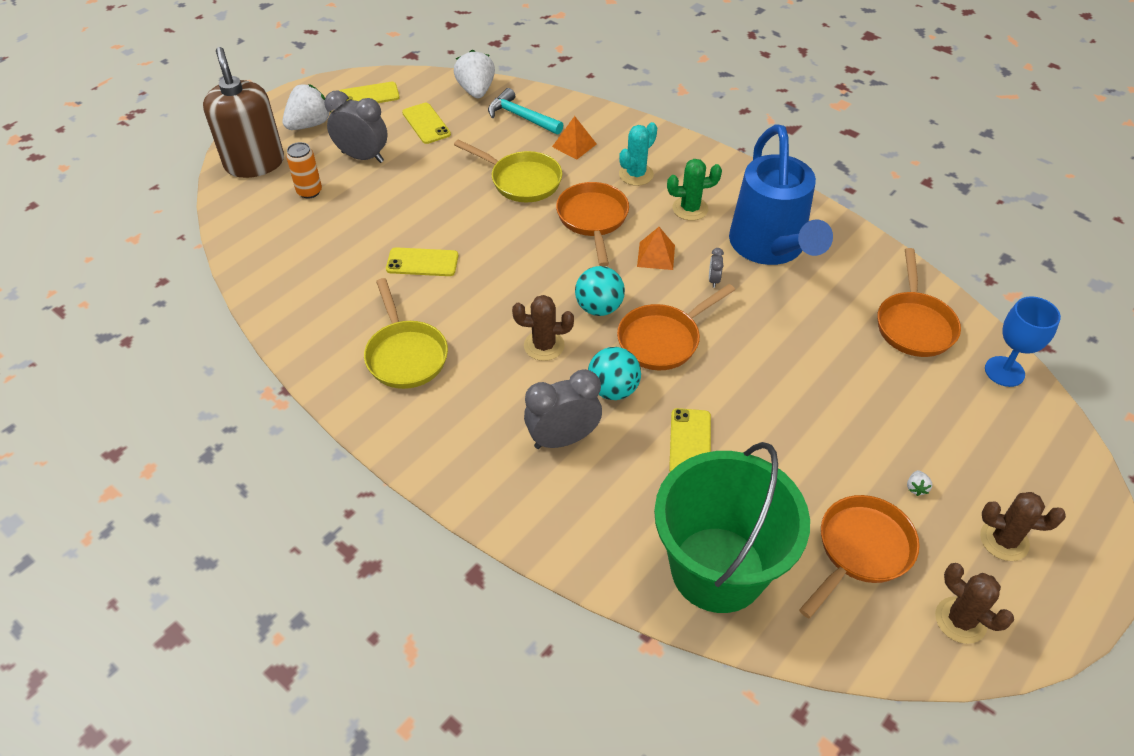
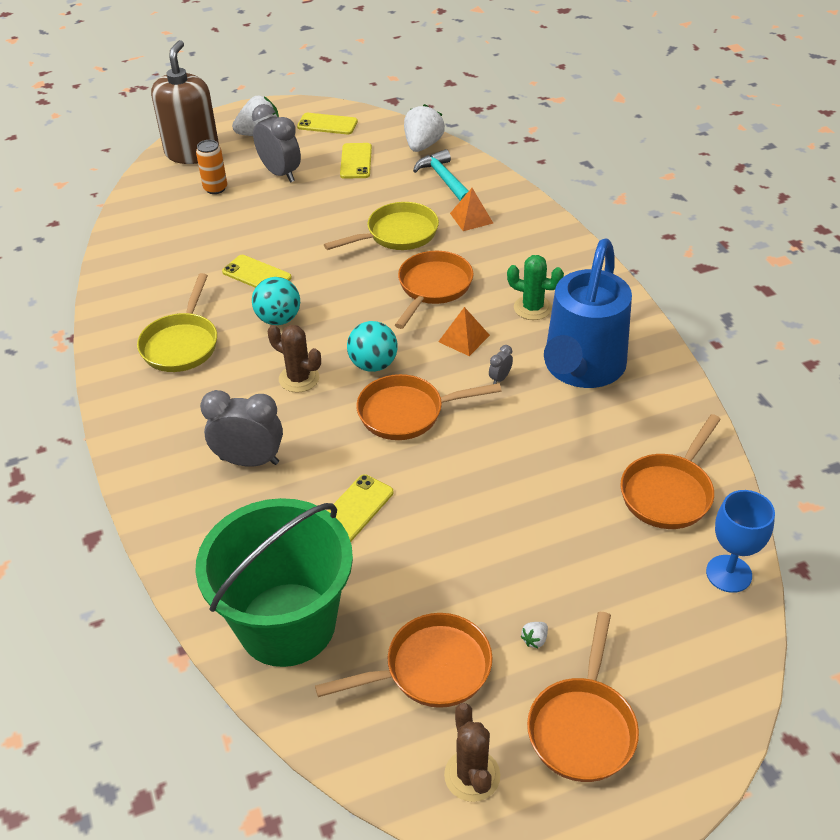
camera: 30 degrees right, 5 degrees down
(522, 181) = (397, 234): yellow pan -> yellow pan turned 90 degrees counterclockwise
(613, 390) = (326, 437): turquoise ball -> turquoise ball (278, 319)
(636, 174) = (507, 261): turquoise cactus -> none
(1004, 540) = (582, 727): brown cactus -> orange pan

